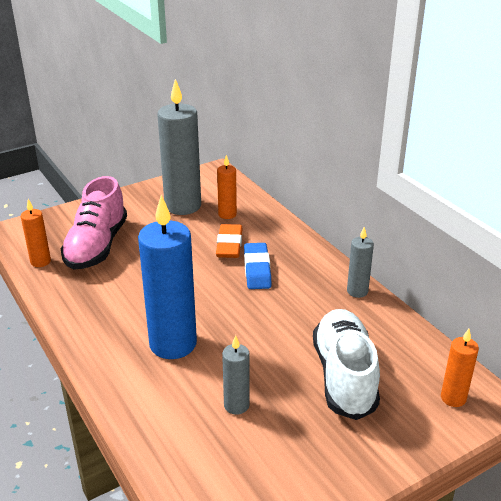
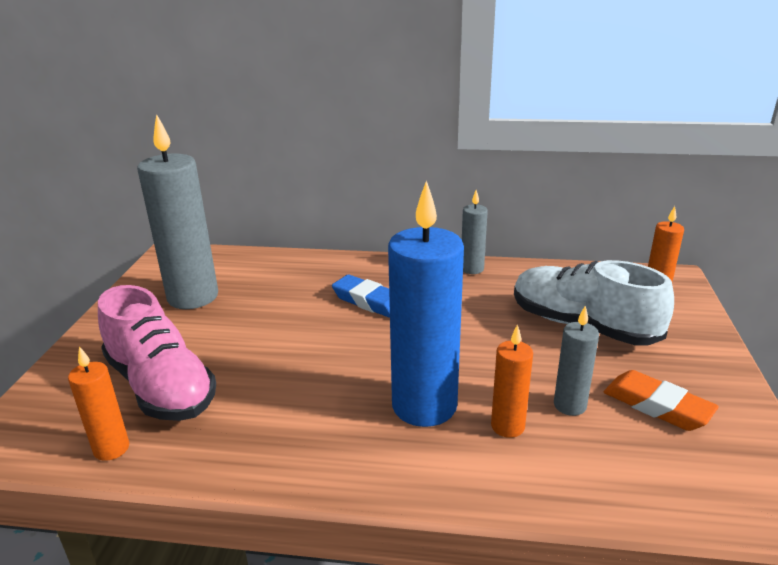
camera: 50 degrees left, 5 degrees down
(227, 214) = (254, 279): orange candle -> orange candle (507, 426)
(229, 245) = (306, 299): orange eraser -> orange eraser (657, 406)

